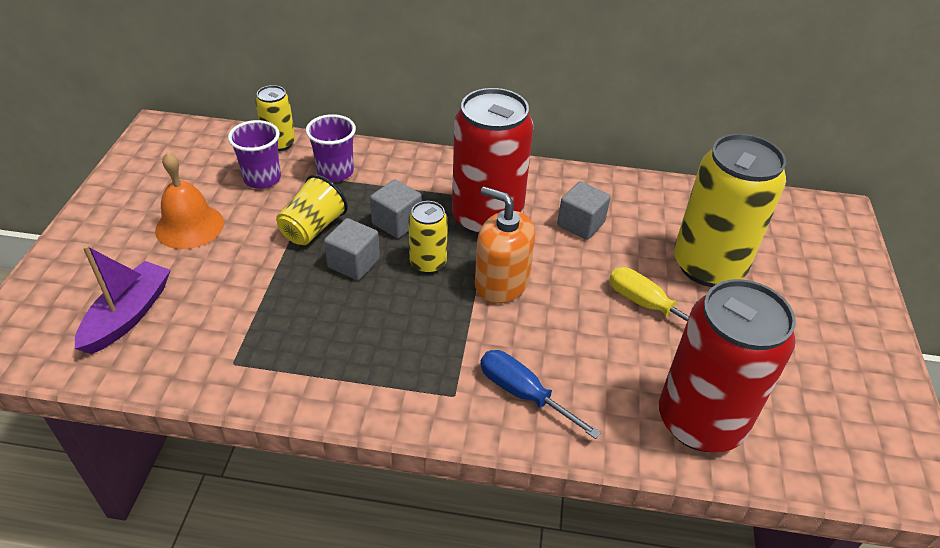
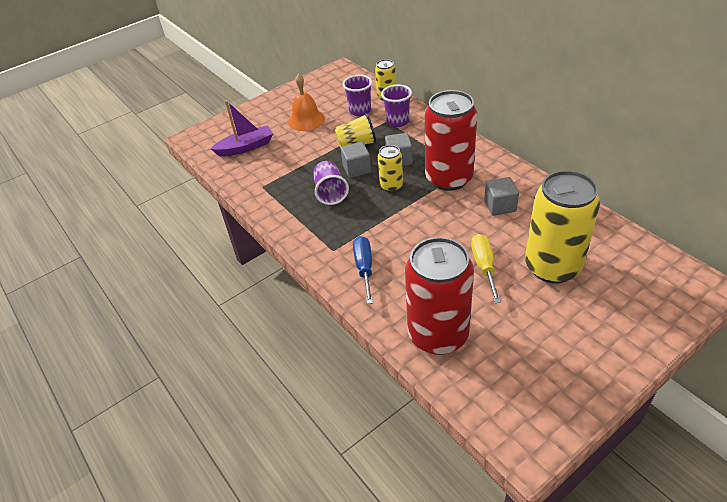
camera: 50 degrees right, 0 degrees up
(354, 315) = (330, 192): none -> purple cup
(501, 283) = (416, 213): orange soap dispenser -> none

